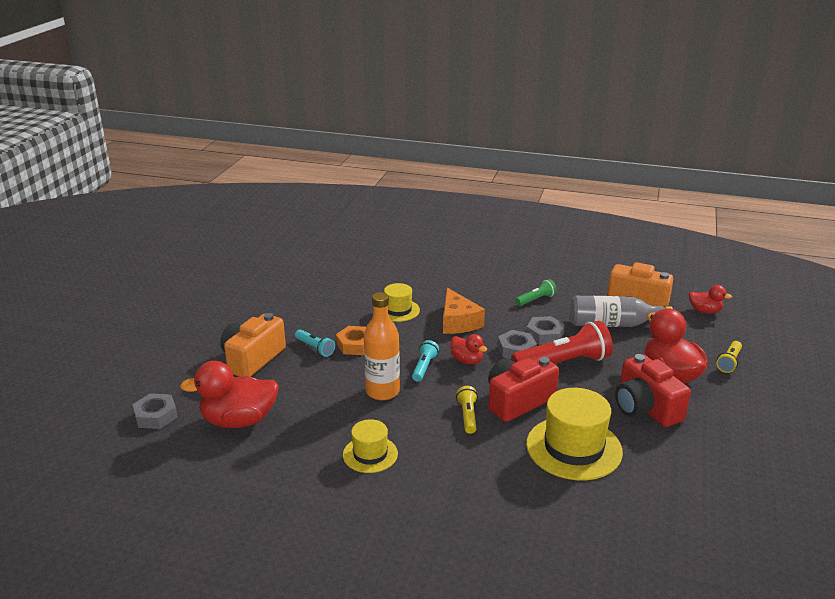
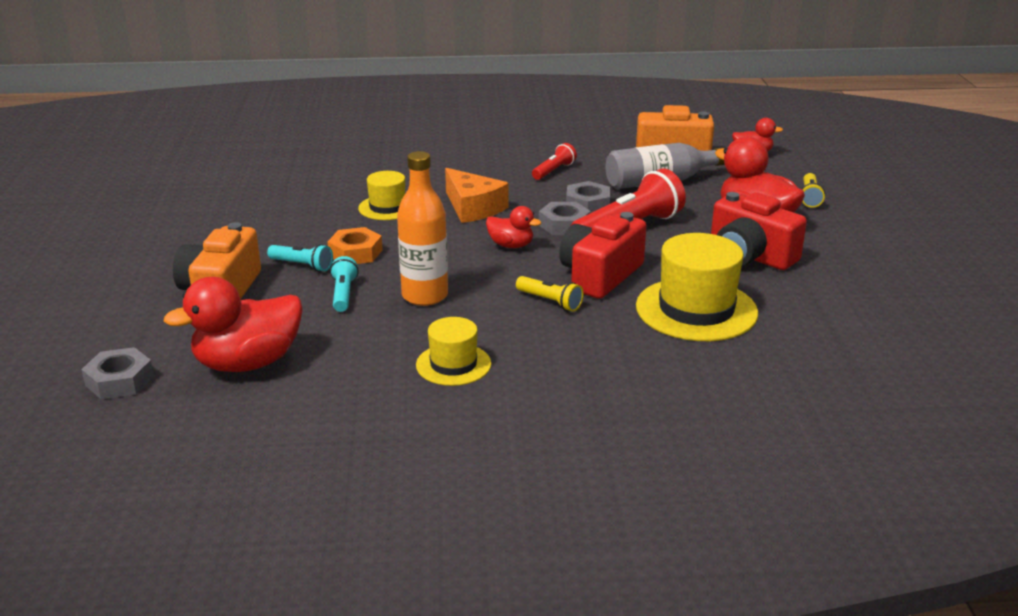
camera: 20 degrees left, 0 degrees up
(424, 367) = (461, 261): turquoise flashlight -> turquoise flashlight (343, 294)
(467, 416) = (550, 301): yellow flashlight -> yellow flashlight turned 150 degrees clockwise
(536, 299) = (553, 171): green flashlight -> red flashlight

